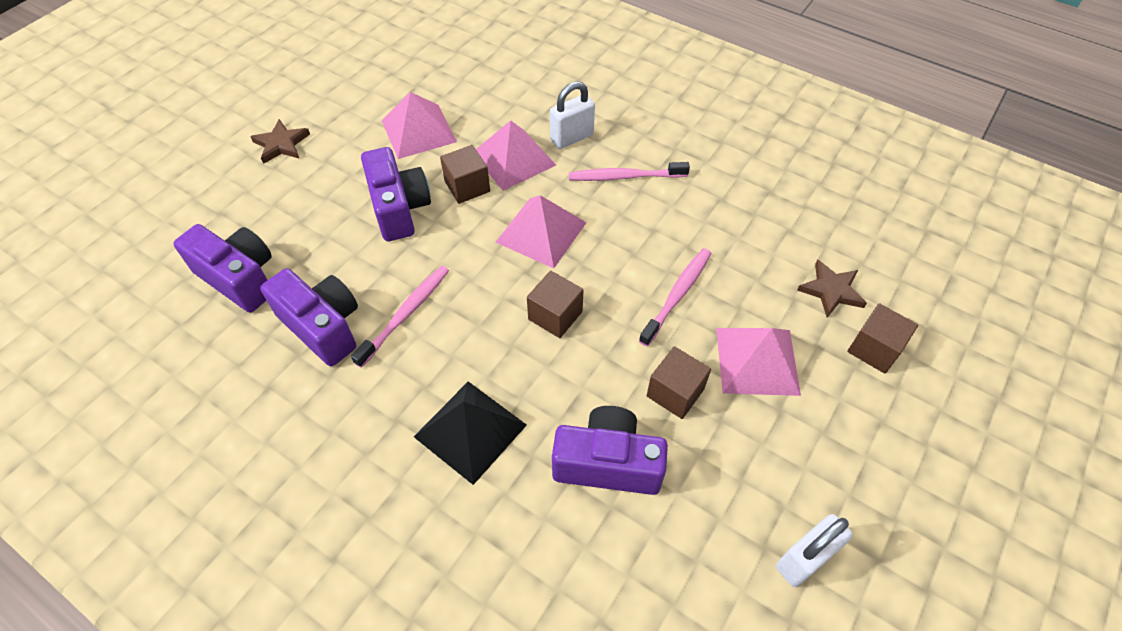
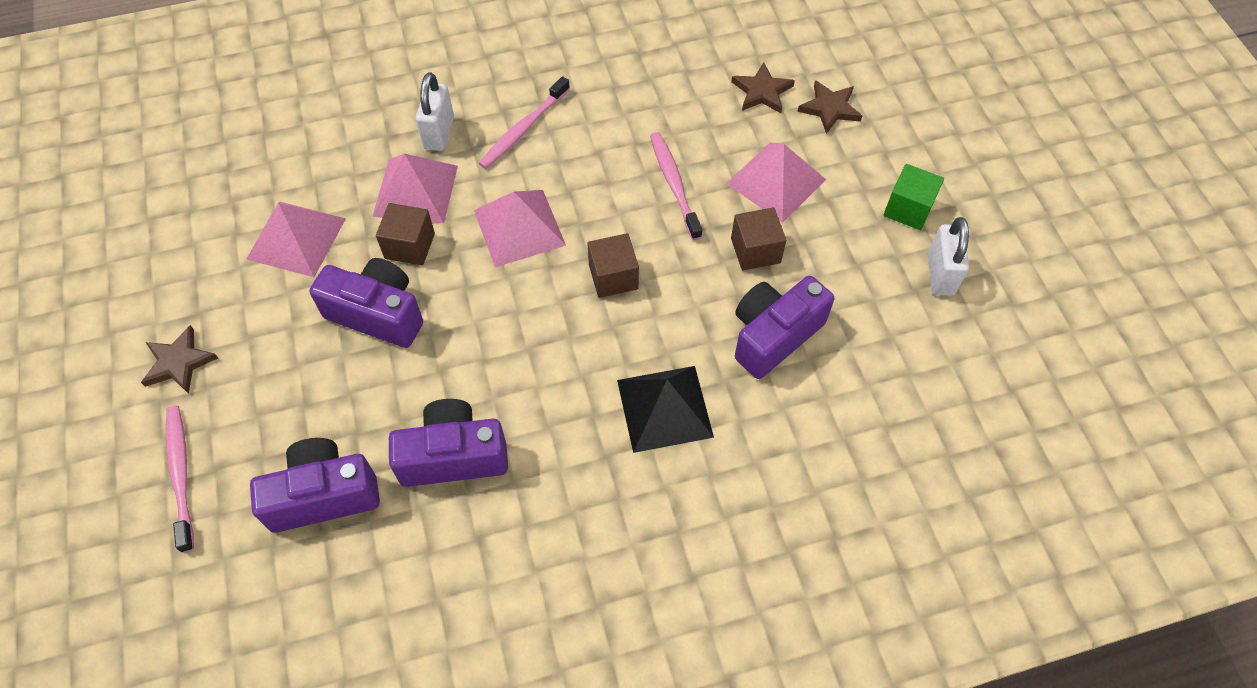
camera: 50 degrees left, 5 degrees up
(406, 314) = (505, 383): pink toothbrush -> pink toothbrush (181, 474)
(844, 482) = (908, 209): none -> green cube
(874, 349) = (830, 108): brown cube -> brown star

